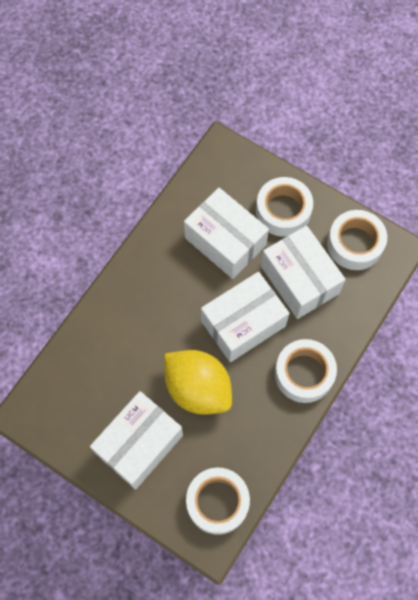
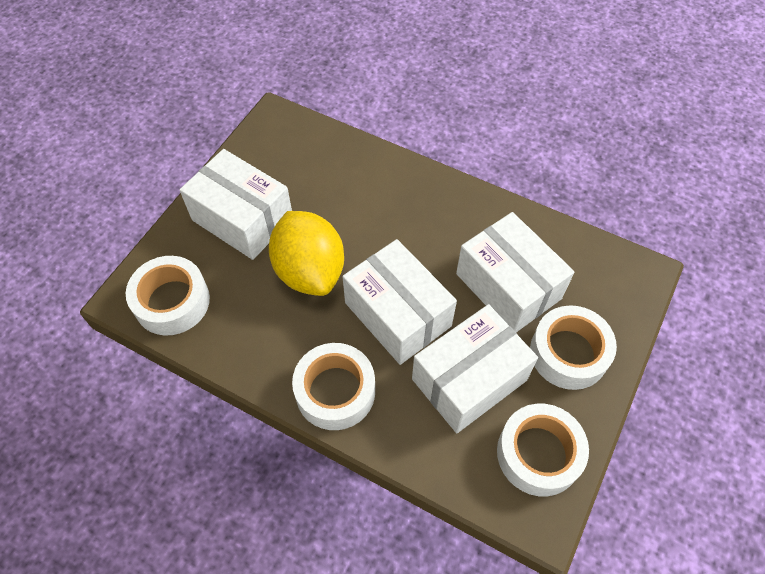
camera: 85 degrees right, 10 degrees down
(198, 388) = (309, 271): yellow lemon -> yellow lemon turned 60 degrees counterclockwise
(225, 241) = (508, 286): white box -> white box turned 75 degrees counterclockwise

